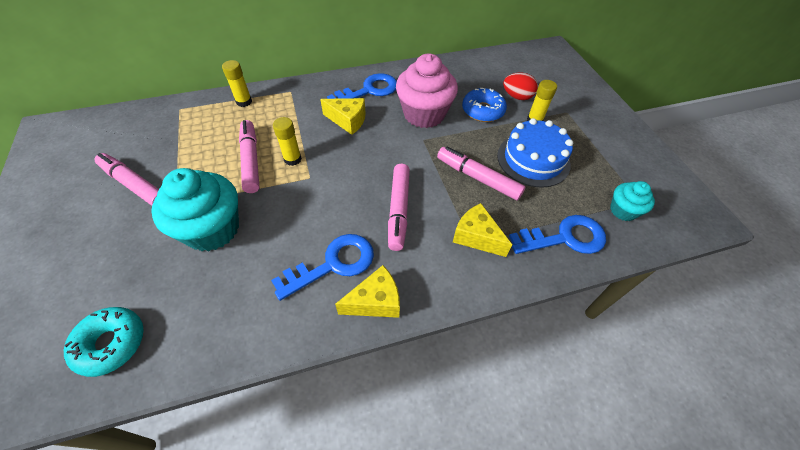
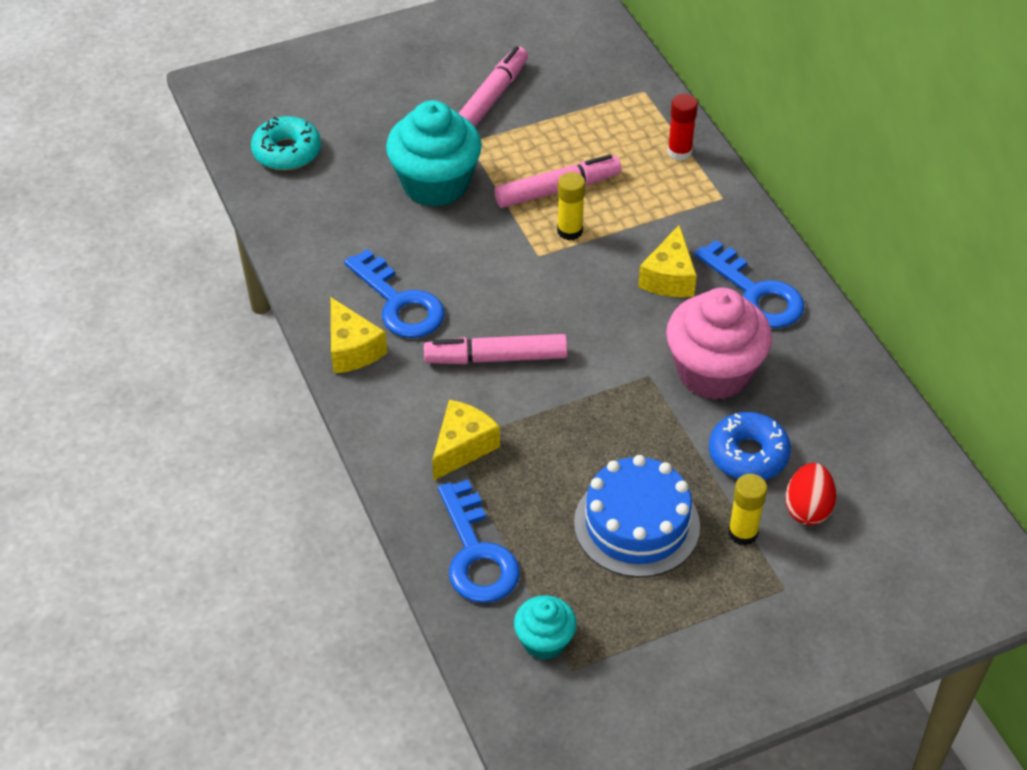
camera: 85 degrees right, 5 degrees down
(244, 102) = (679, 152): yellow glue stick -> red glue stick
(478, 178) = (577, 448): pink marker -> none

